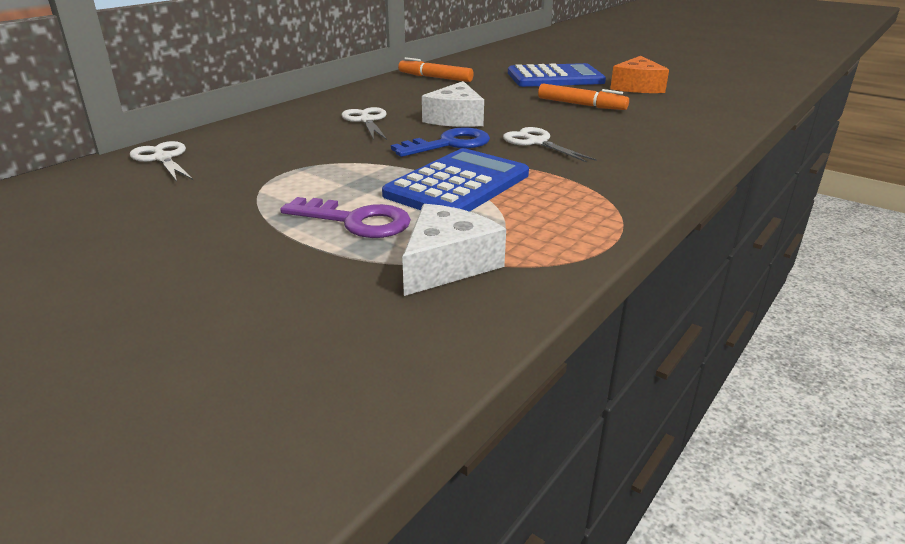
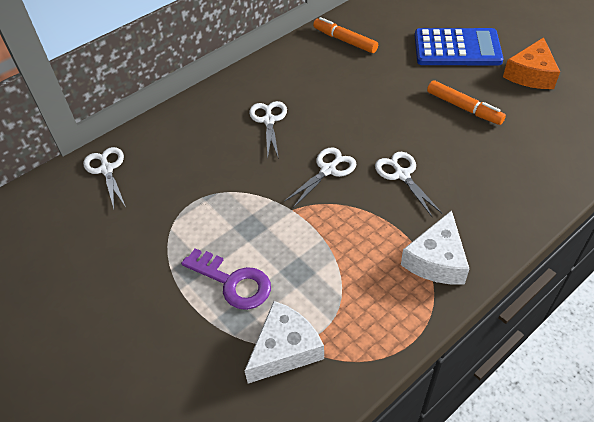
camera: 15 degrees right, 20 degrees up
(449, 144) = (328, 170): blue key -> white scissors
(455, 118) = (344, 124): white cheese -> white cheese (436, 260)
(458, 185) = (319, 239): blue calculator -> none

